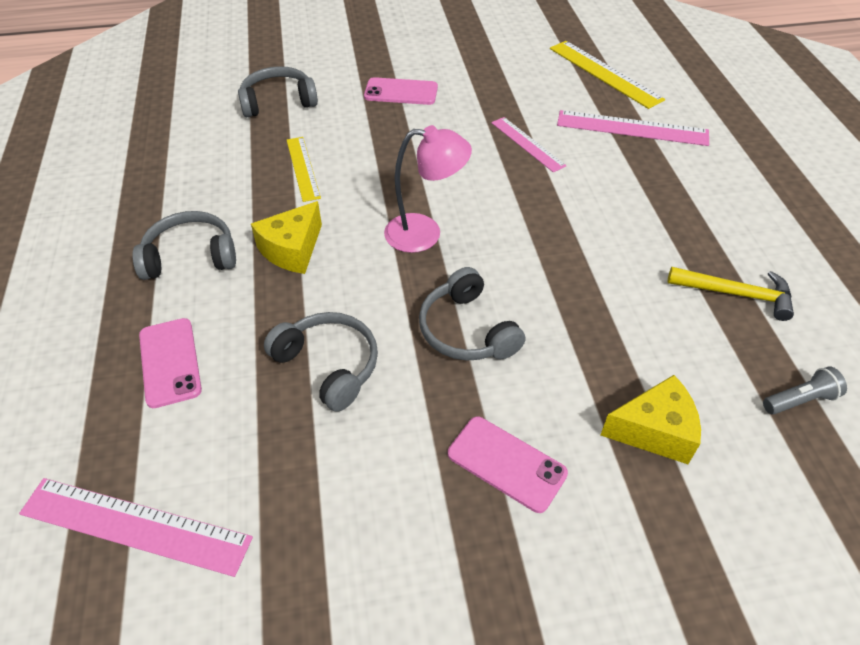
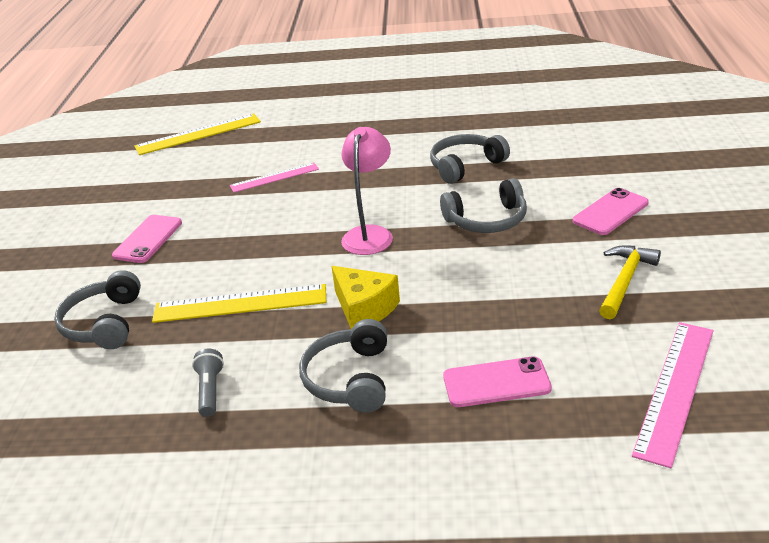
camera: 75 degrees left, 15 degrees down
(303, 168) = (240, 303): yellow ruler -> yellow ruler, size x1.56
(329, 365) = (513, 287): grey headphones -> grey headphones (465, 166)
(632, 128) = (281, 131): pink ruler -> none
(654, 431) = (585, 159): yellow cheese -> none
(736, 294) = (475, 118): yellow hammer -> yellow hammer (624, 281)
(800, 400) = (564, 113): grey flashlight -> grey flashlight (210, 390)

